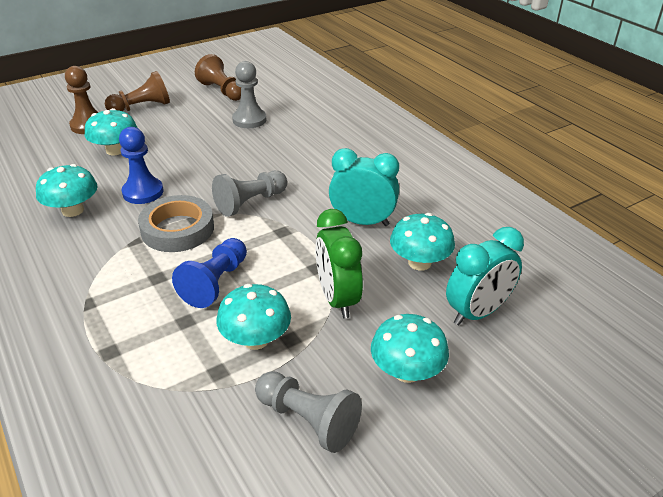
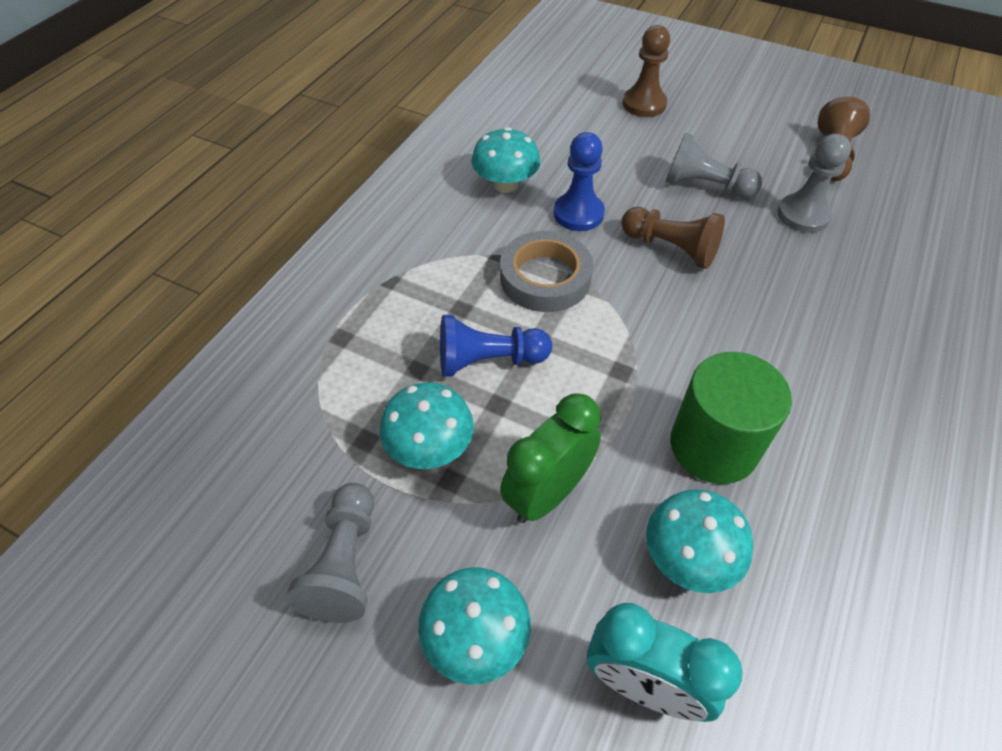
camera: 60 degrees right, 15 degrees up
(115, 150) = (624, 149): turquoise mushroom -> none
(142, 107) = (720, 118): brown pawn -> brown pawn (671, 248)
(250, 202) = (645, 311): grey pawn -> grey pawn (705, 186)
(362, 222) = (713, 445): turquoise clock -> green cylinder

